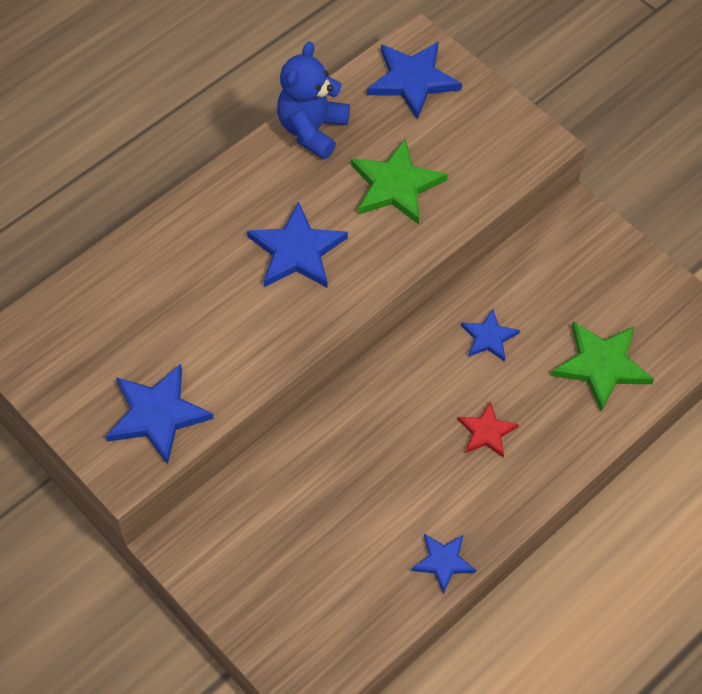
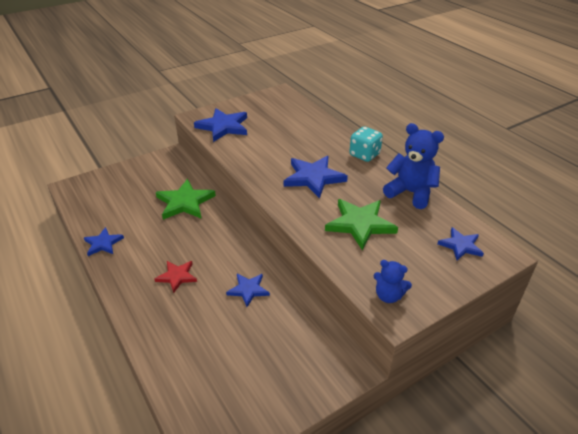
camera: 100 degrees right, 20 degrees down
(220, 189) = (364, 155): none -> turquoise dice
(413, 80) = (460, 245): blue star -> blue star, size x0.59
(517, 151) = (388, 296): none -> blue teddy bear
(602, 365) = (202, 353): green star -> green star (185, 202)

